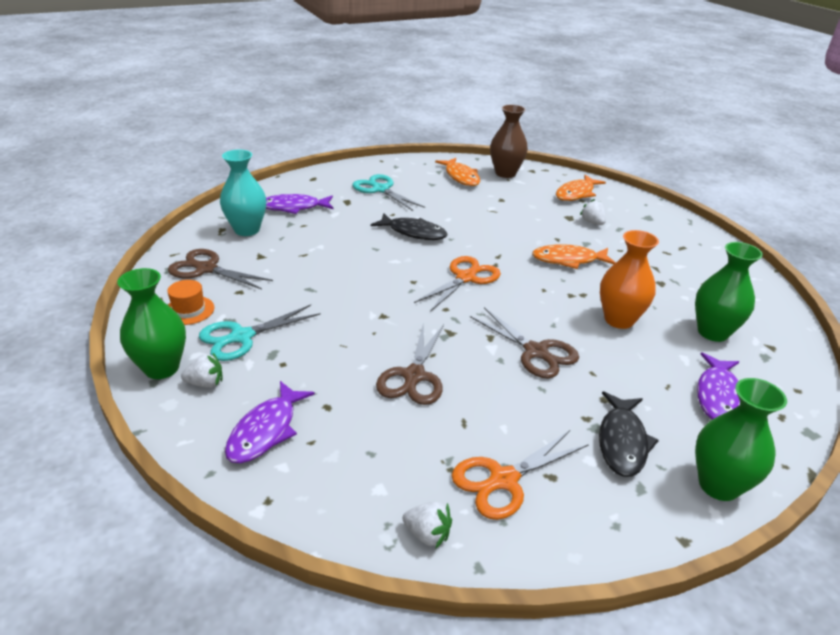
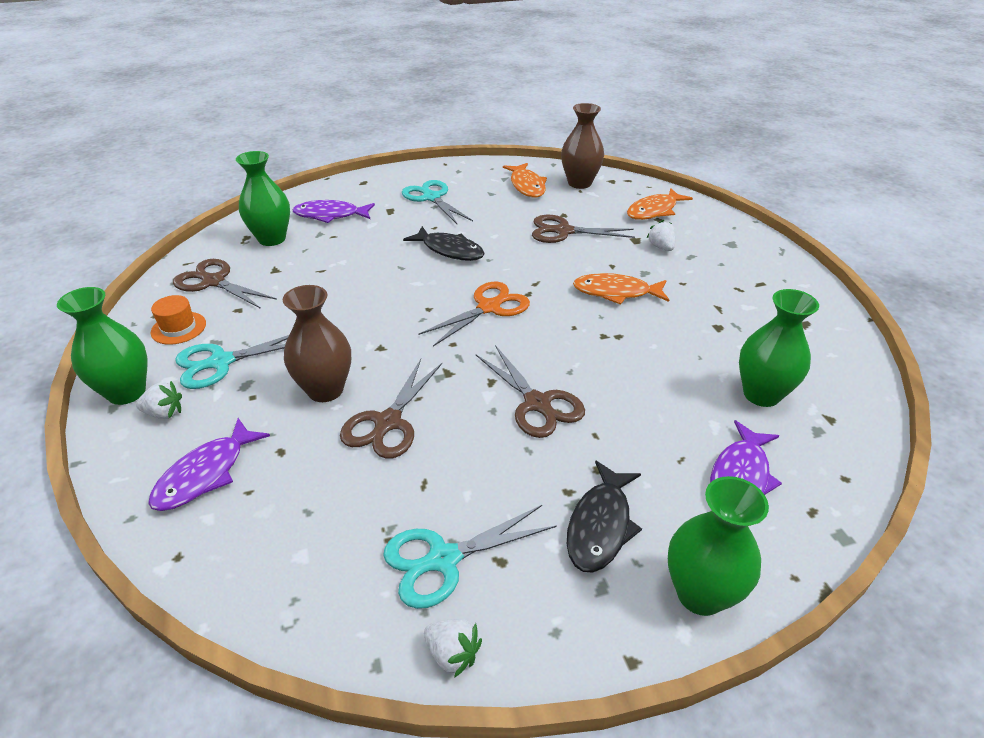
camera: 10 degrees right, 5 degrees up
(247, 230) = (272, 239): turquoise vase -> green vase
(347, 353) = (325, 390): none -> brown vase
(427, 534) = (333, 617): white strawberry -> white strawberry (452, 654)
(504, 480) = (444, 559): orange scissors -> turquoise scissors
(506, 213) = (564, 231): none -> brown scissors
(619, 320) = (650, 370): orange vase -> none

